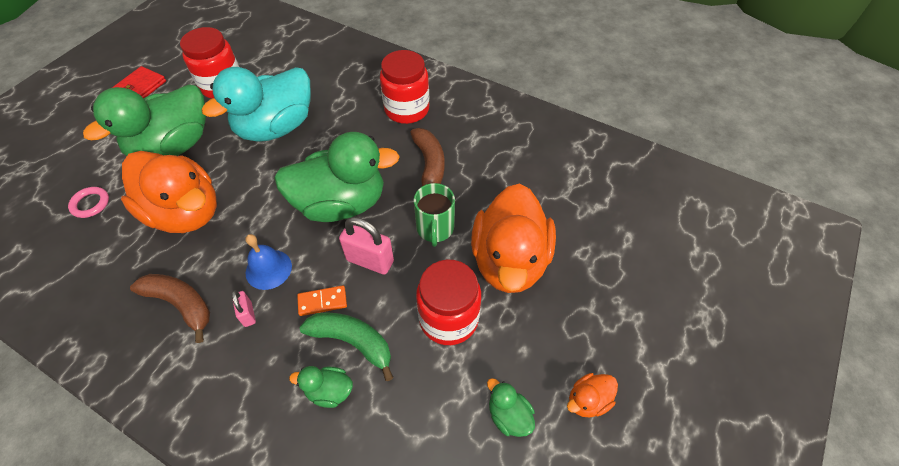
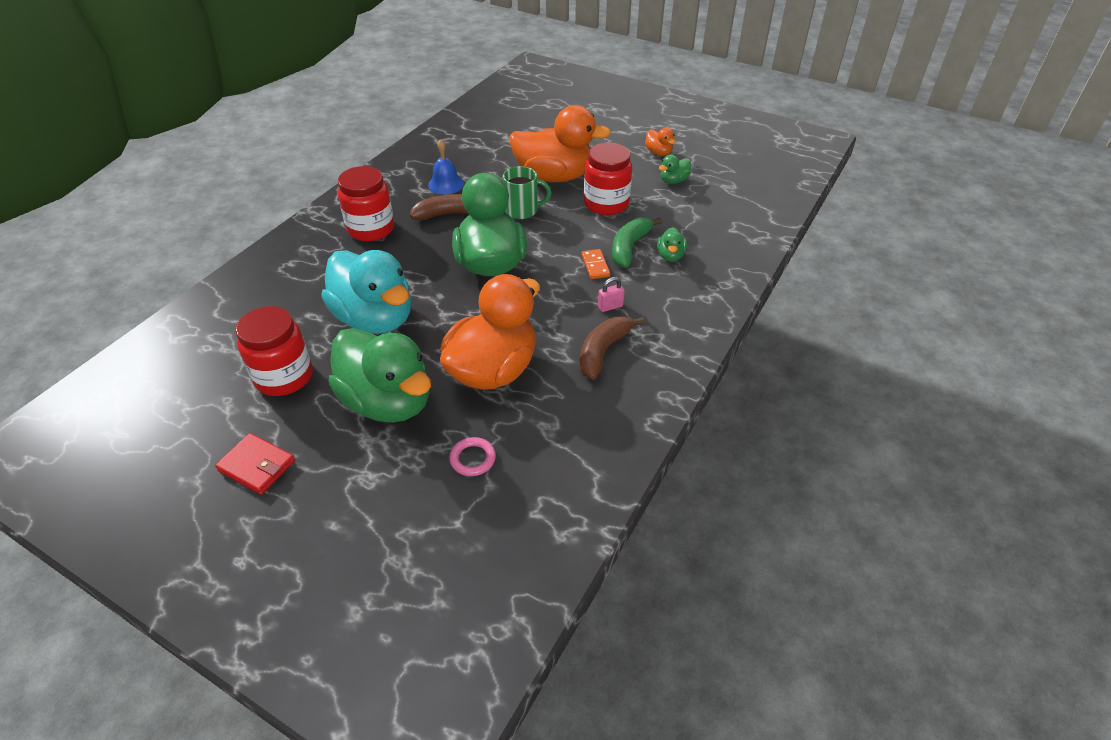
camera: 90 degrees left, 10 degrees down
(268, 269) = (564, 300): blue bell -> blue bell (446, 184)
(370, 261) = (554, 243): pink padlock -> none

